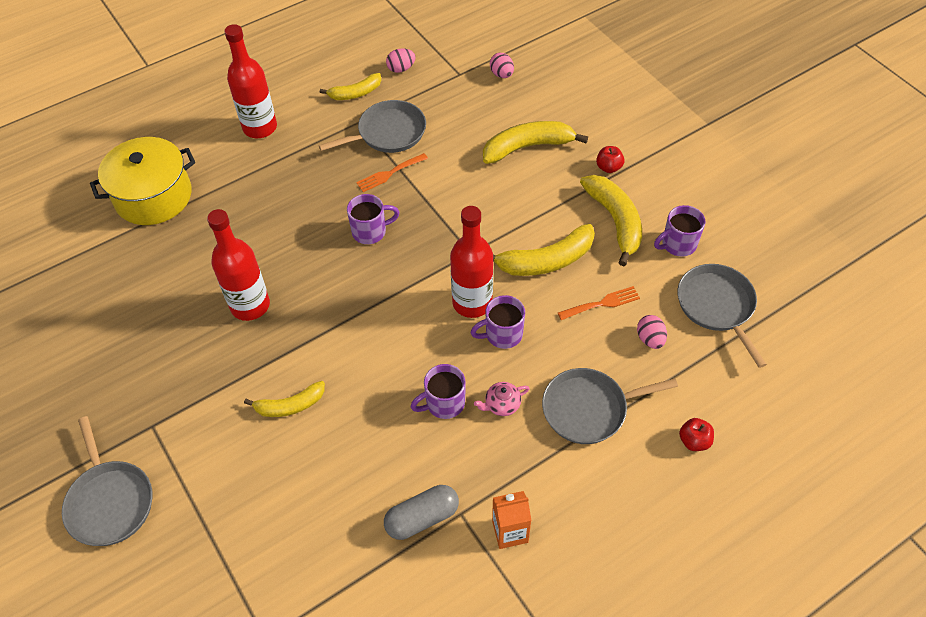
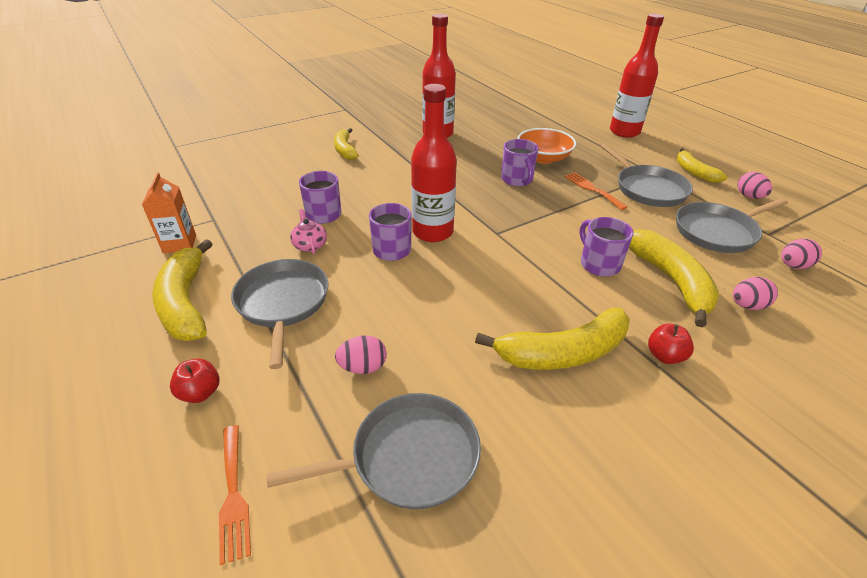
camera: 90 degrees right, 15 degrees down
(110, 502) = (297, 102): grey pan -> grey pan (717, 232)
(153, 196) = (537, 100): yellow pot -> none
(321, 205) = (543, 158): none -> orange bowl
(422, 518) = (221, 202): grey capsule -> none
(546, 261) = (489, 285): yellow banana -> yellow banana (185, 302)
(551, 113) = (747, 306): none -> pink egg
(602, 303) = (424, 327): orange fork -> orange fork (233, 495)
(678, 244) = (529, 422): purple mug -> purple mug (598, 264)

